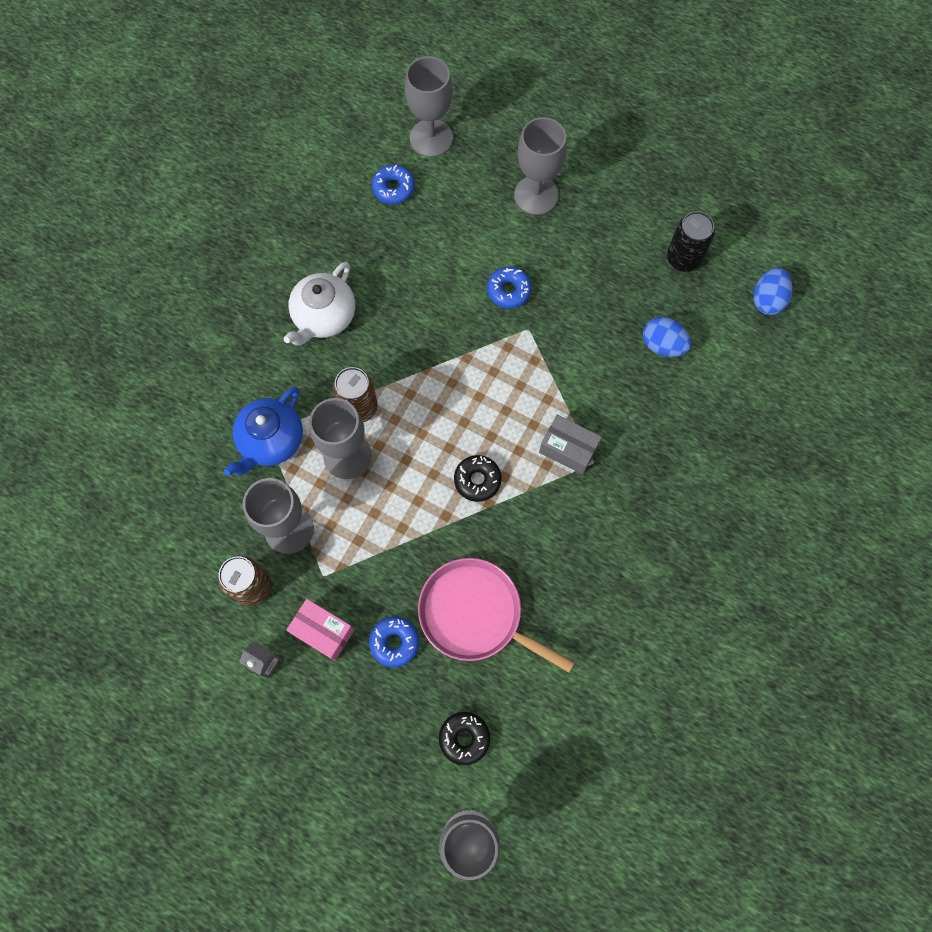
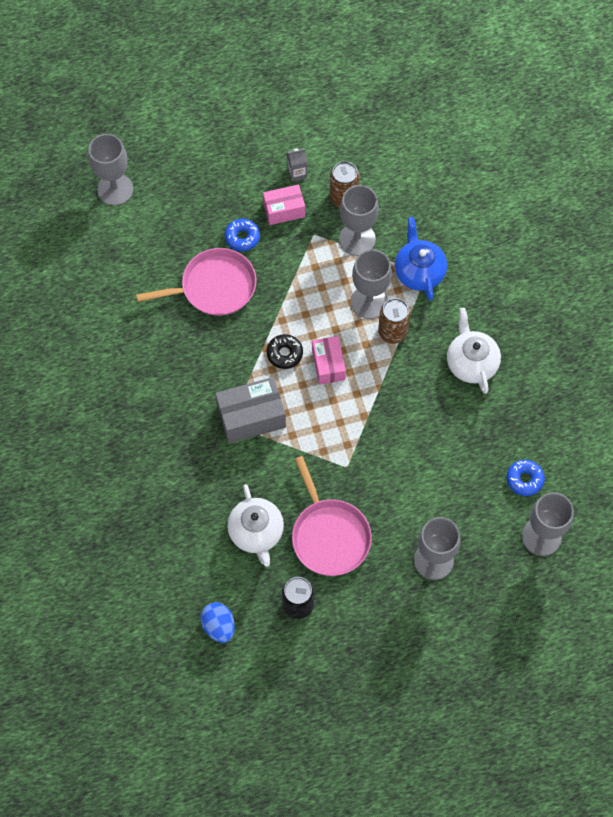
camera: 135 degrees right, 5 degrees down
(449, 432) = (328, 365): none -> pink box
(464, 738) = (161, 227): black donut -> none
(508, 291) = (383, 480): blue donut -> none
(568, 449) = (251, 417): grey box -> grey box, size x1.54
(602, 288) = (329, 535): none -> pink pan
(663, 345) = (256, 532): blue egg -> white teapot

